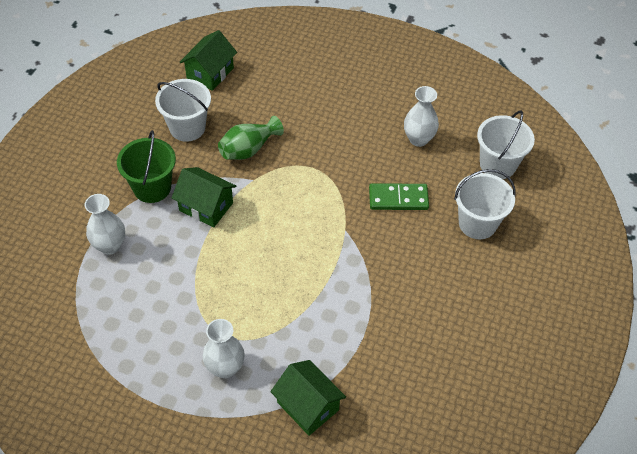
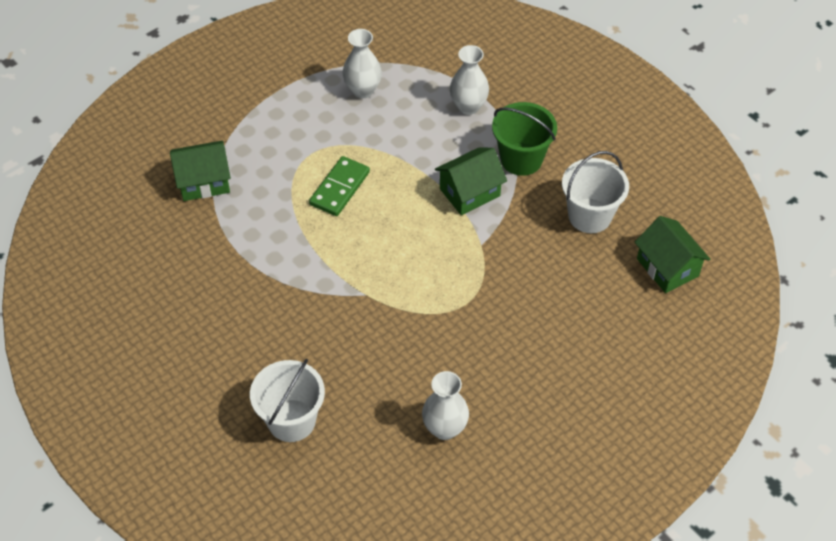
camera: 120 degrees right, 0 degrees up
(225, 368) = (282, 141): white vase -> white vase (363, 90)
(248, 149) = (526, 257): green vase -> none
(398, 198) = (373, 362): green domino -> green domino (340, 188)
(498, 165) = (355, 492): white bucket -> none

